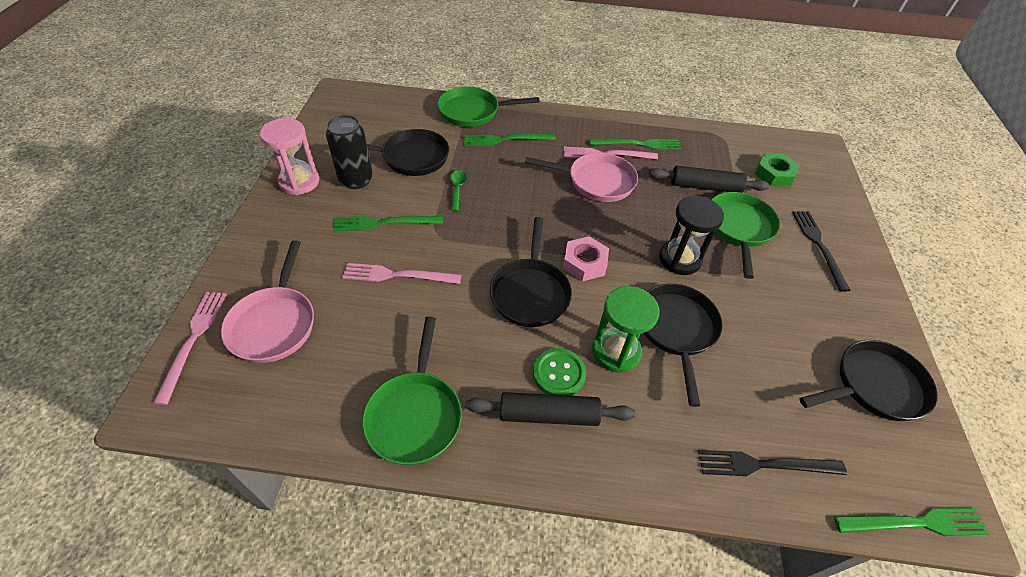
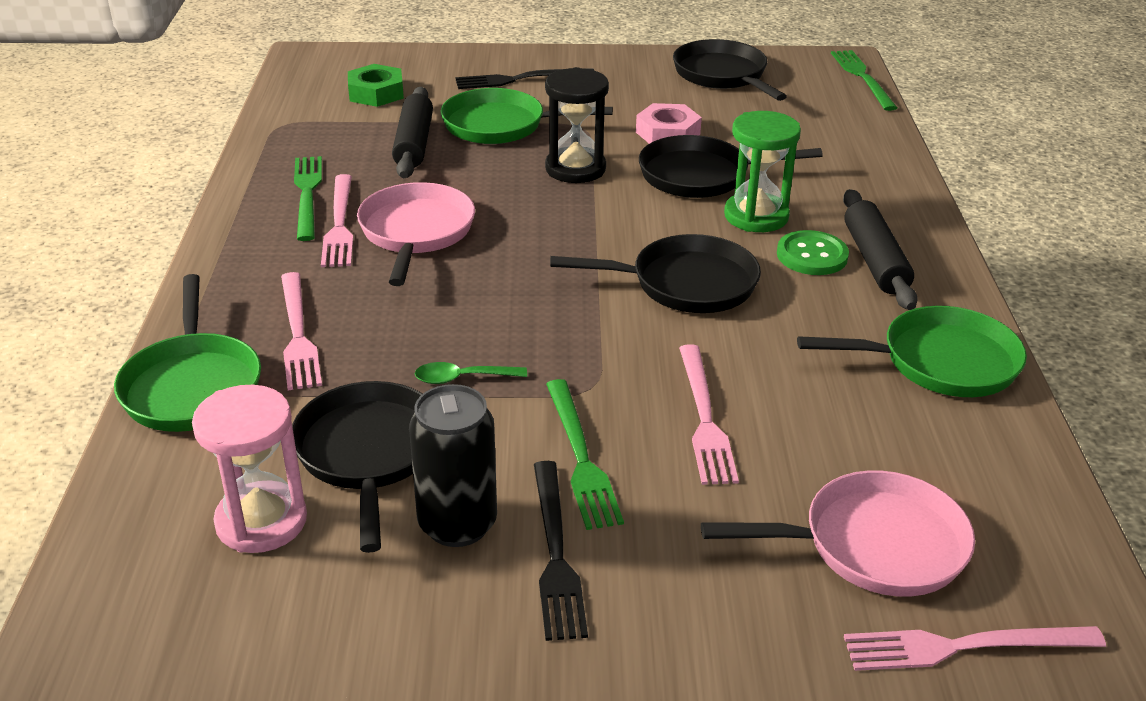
camera: 95 degrees left, 15 degrees down
(299, 182) = (480, 620): pink hourglass -> pink hourglass (261, 521)
(505, 140) = (298, 334): green fork -> pink fork
(584, 263) = (609, 240): pink nut -> pink nut (667, 133)
(765, 465) = (851, 137): black fork -> black fork (556, 554)

